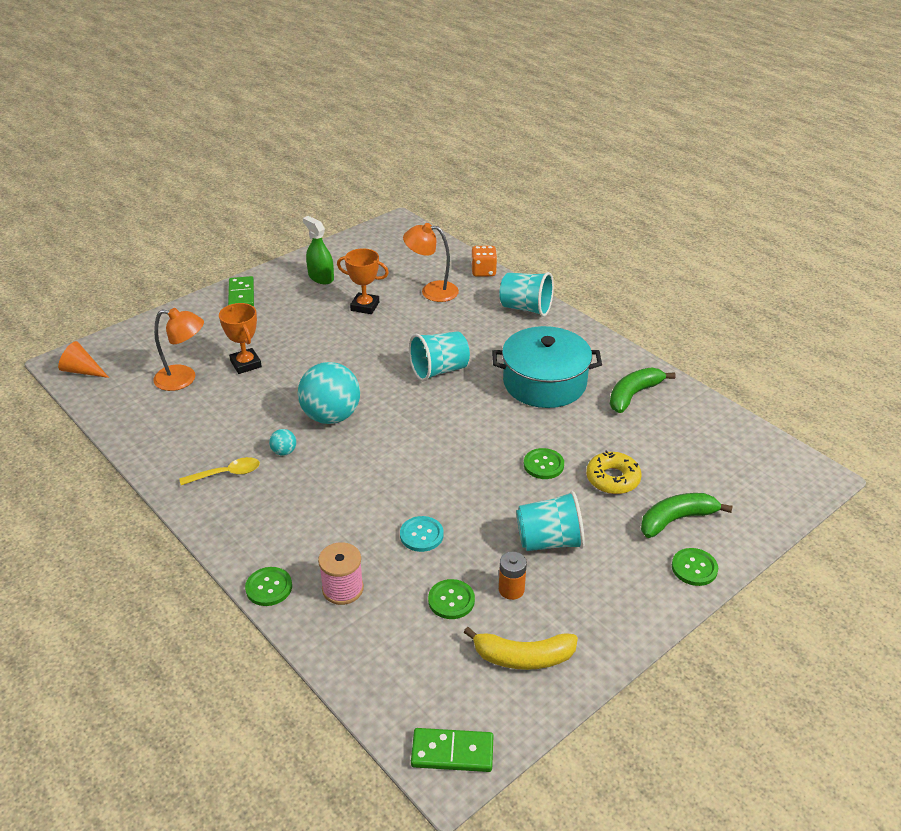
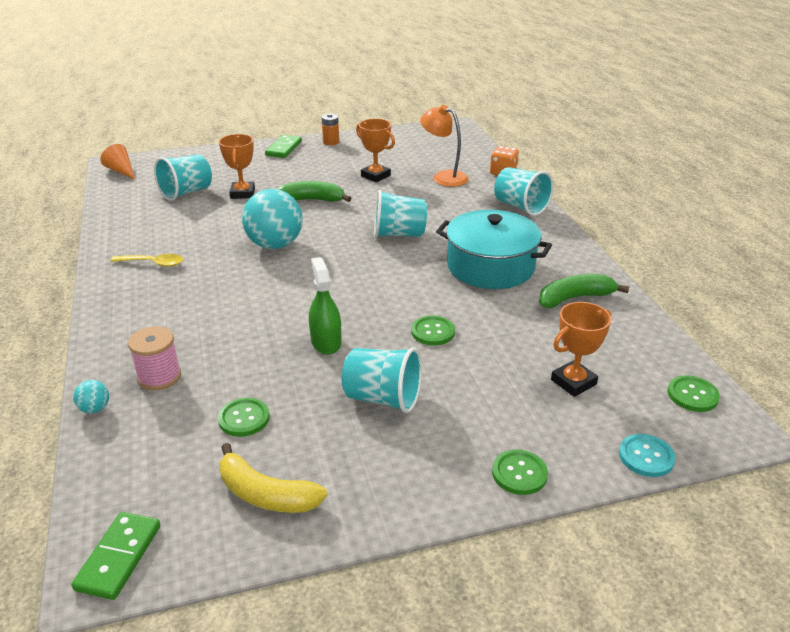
camera: 25 degrees right, 5 degrees down
(184, 379) = (186, 192): orange lamp -> turquoise cup
(269, 587) = (102, 356): green button -> green button (692, 395)
(284, 452) = (212, 260): turquoise ball -> turquoise ball (95, 409)
(321, 277) = (357, 149): green spray bottle -> green spray bottle (326, 342)
(421, 535) = (267, 355): turquoise button -> turquoise button (646, 456)
(452, 752) = (118, 557): green domino -> green domino turned 75 degrees clockwise
(511, 589) = (308, 428): orange battery -> orange battery (331, 142)
(612, 479) = (494, 363): yellow donut -> none
(676, 519) = (535, 420): green banana -> green banana (311, 200)
(682, 475) = (573, 382): none -> orange trophy

